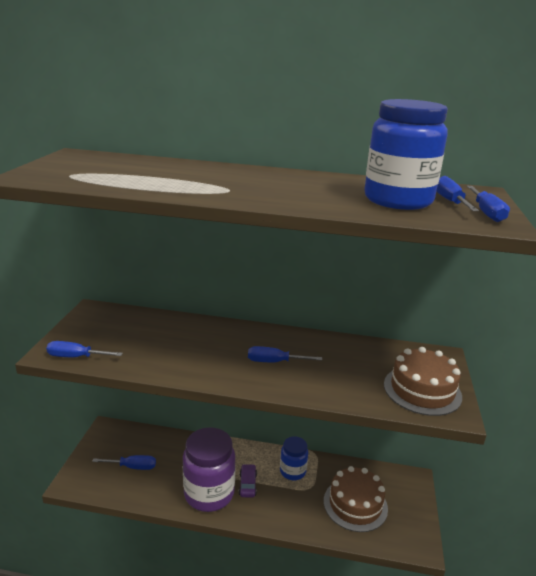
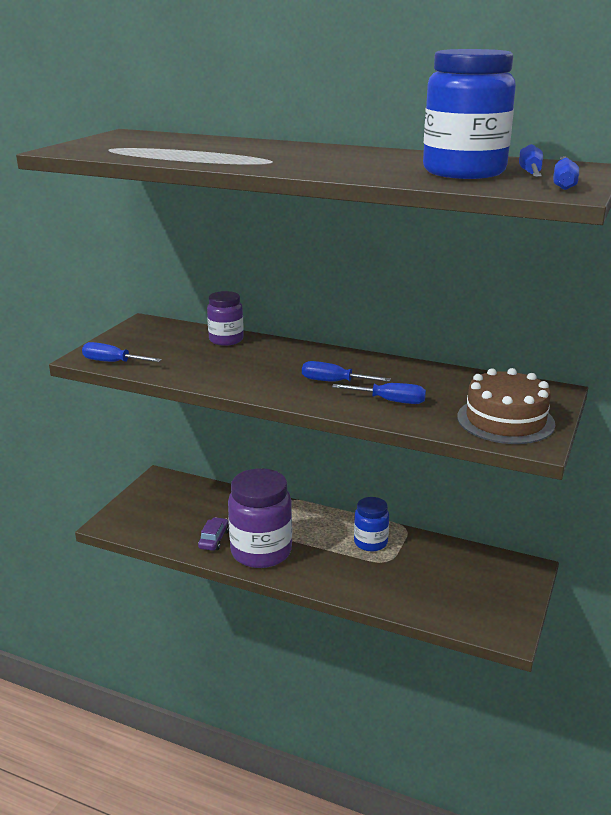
camera: 15 degrees right, 0 degrees up
(132, 467) = (180, 517): blue screwdriver -> blue screwdriver (390, 401)
(169, 323) = (226, 340): none -> purple jar
(247, 484) = (310, 549): purple car -> purple car (214, 539)
(355, 504) = (439, 584): brown cake -> none

